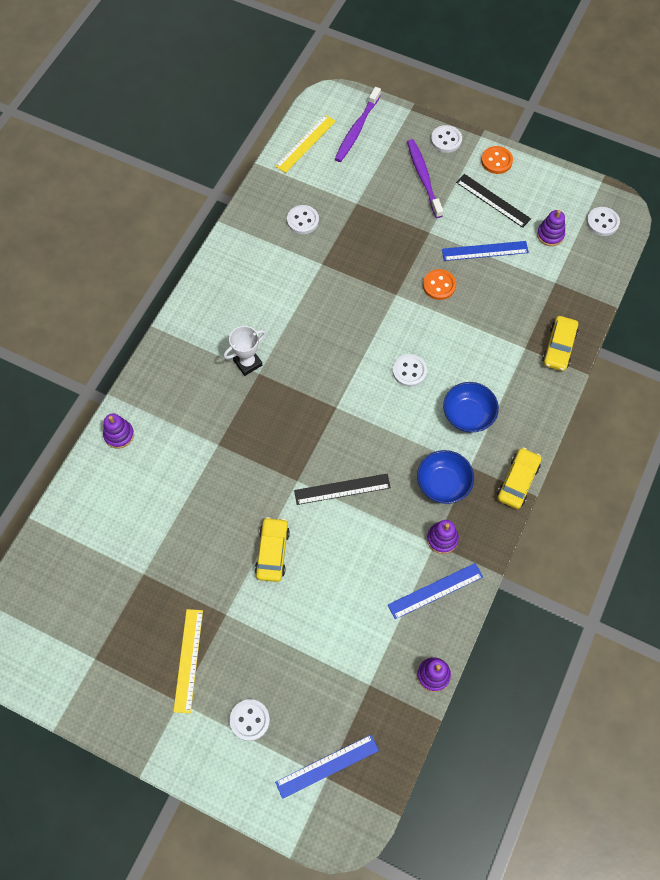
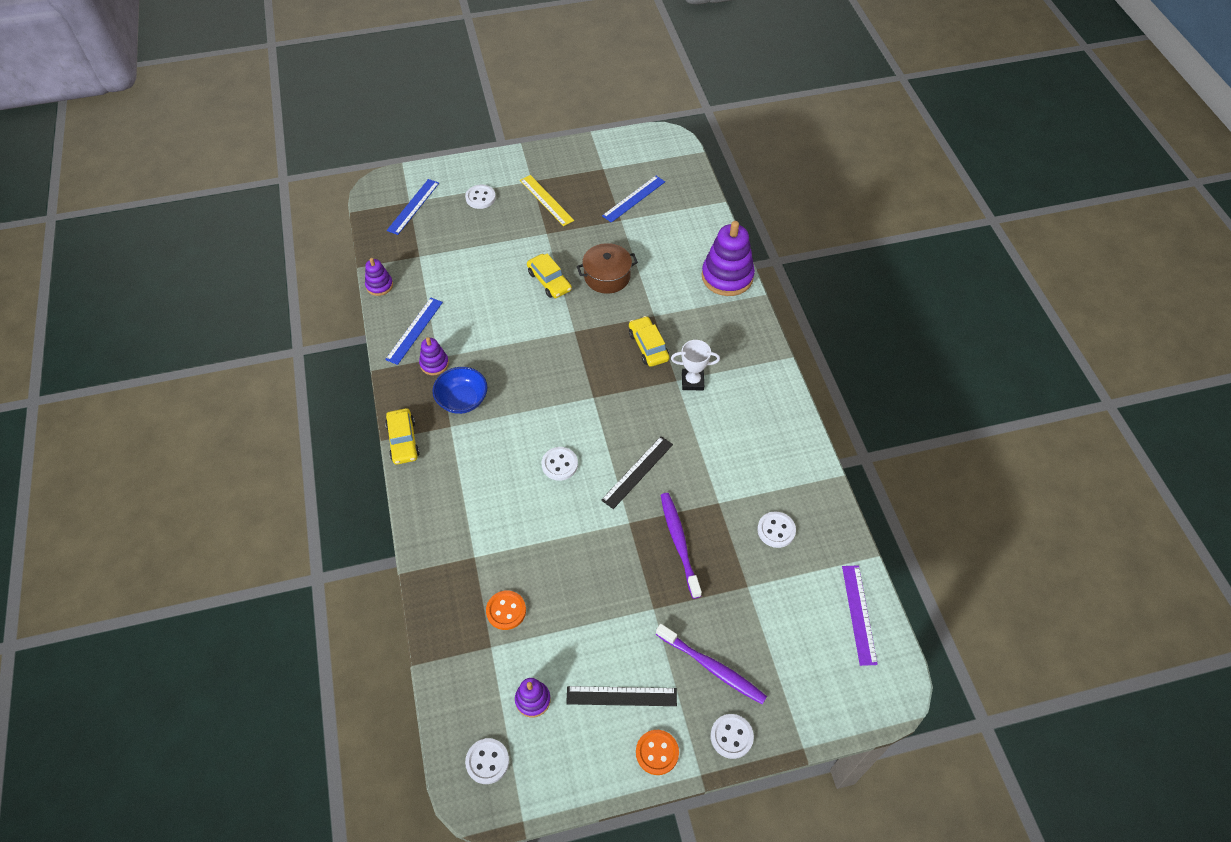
camera: 140 degrees right, 10 degrees down
(119, 435) = (727, 276): purple stacking toy -> purple stacking toy, size x1.93
(218, 516) = (607, 276): none -> brown pot
(247, 363) = (692, 381): white trophy -> white trophy turned 75 degrees clockwise
(305, 143) = (859, 614): yellow ruler -> purple ruler
(342, 489) = (536, 347): black ruler -> black ruler (637, 472)
(356, 130) = (829, 672): purple toothbrush -> purple toothbrush (679, 542)
(439, 285) = (598, 559): orange button -> orange button (506, 611)
(468, 415) = (482, 463): blue bowl -> none
(485, 251) = (584, 629): blue ruler -> blue ruler (633, 198)
(559, 347) = (443, 580): yellow car -> yellow car (648, 346)

